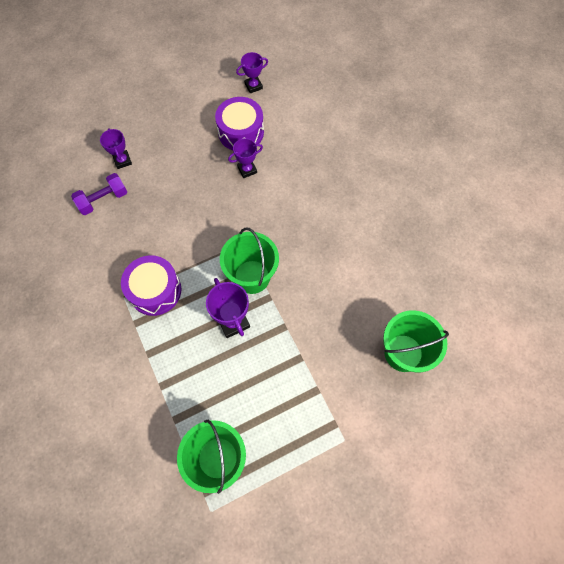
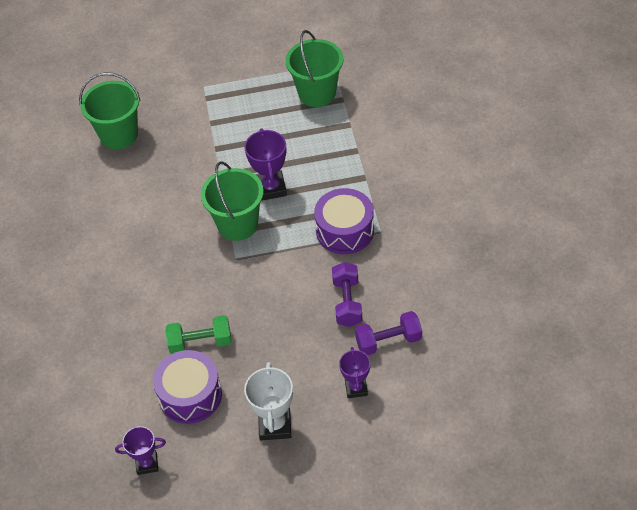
camera: 160 degrees left, 15 degrees down
(141, 224) = (347, 302): none -> purple dumbbell
(175, 125) = (275, 425): none -> white trophy
(247, 170) = (200, 342): purple trophy -> green dumbbell

